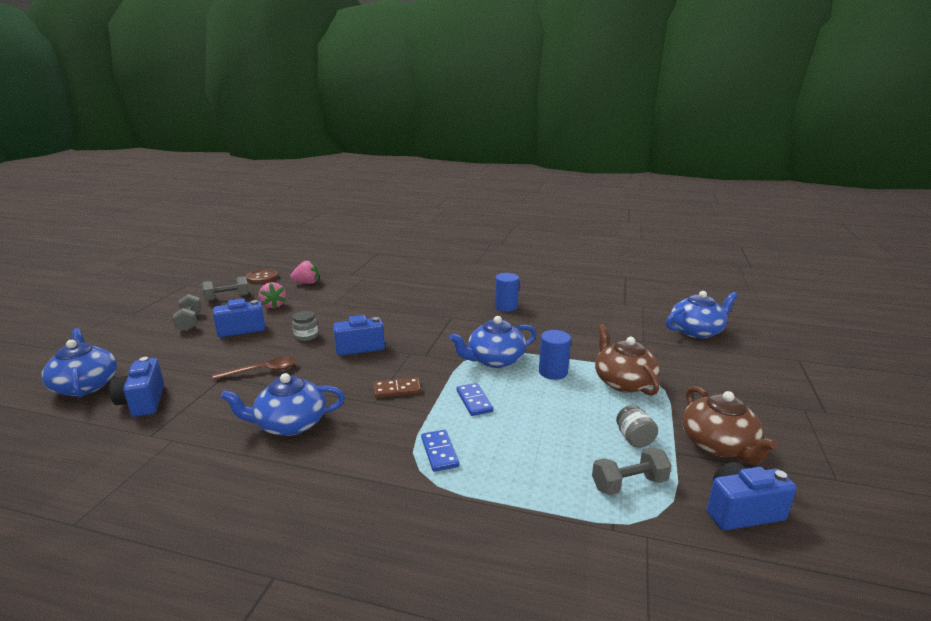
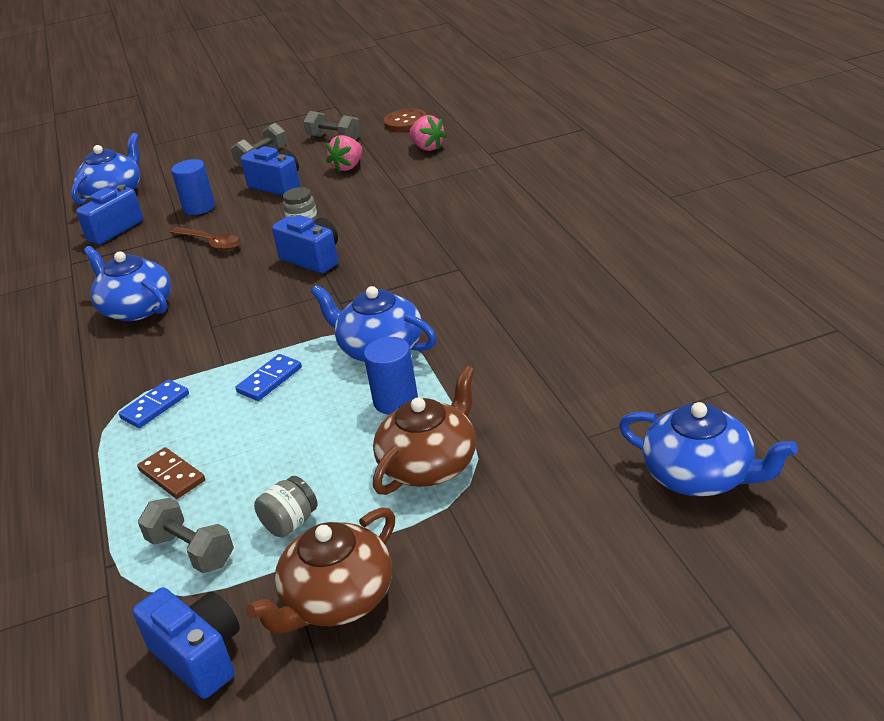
camera: 60 degrees right, 10 degrees up
(397, 390) = (247, 326): brown domino -> brown domino (172, 476)
(506, 307) = (546, 287): blue cylinder -> blue cylinder (199, 207)

